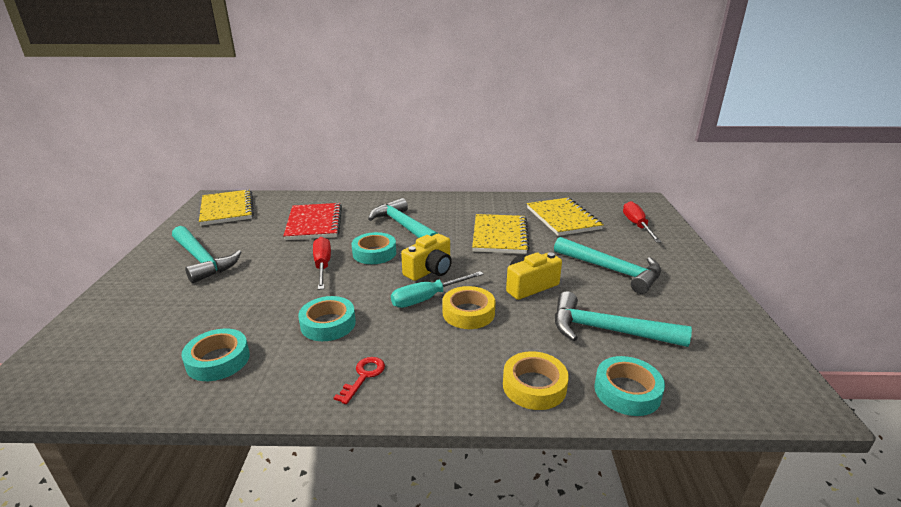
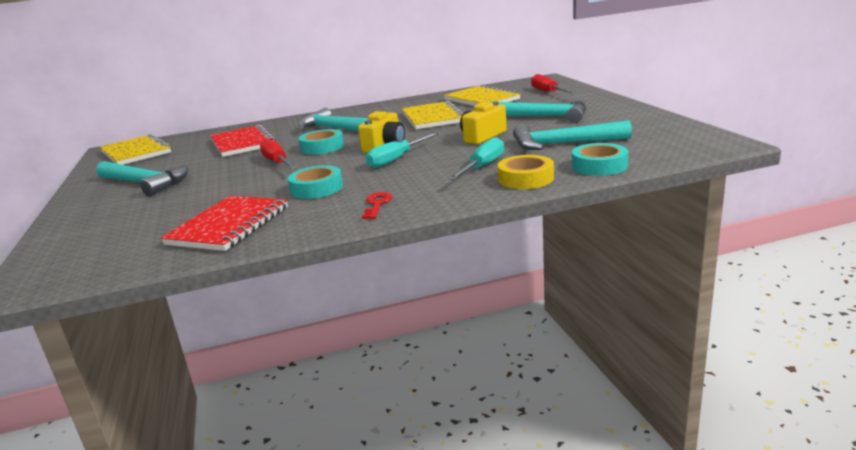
camera: 15 degrees left, 5 degrees down
(218, 360) = (229, 226): turquoise tape -> red notebook
(468, 313) = (440, 158): yellow tape -> none
(502, 344) = (483, 166): none -> turquoise screwdriver

